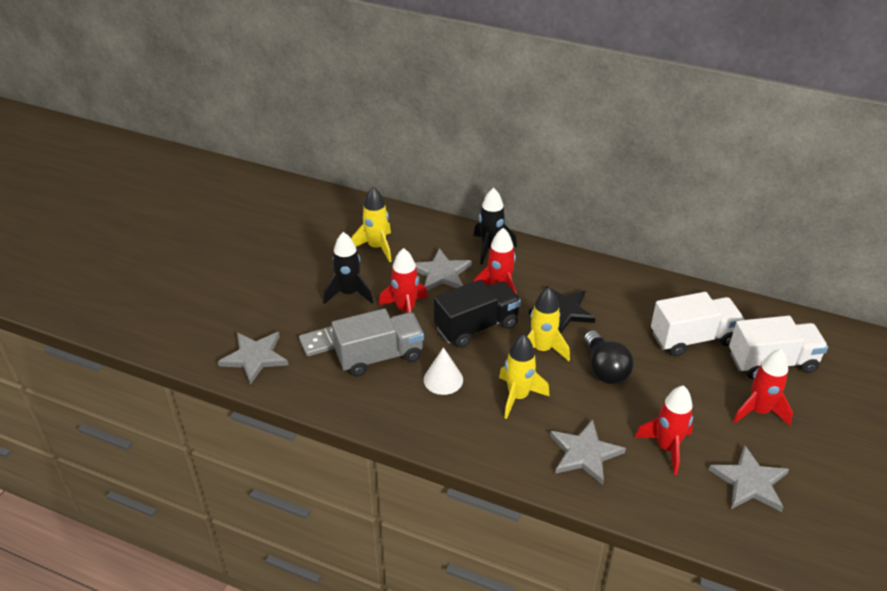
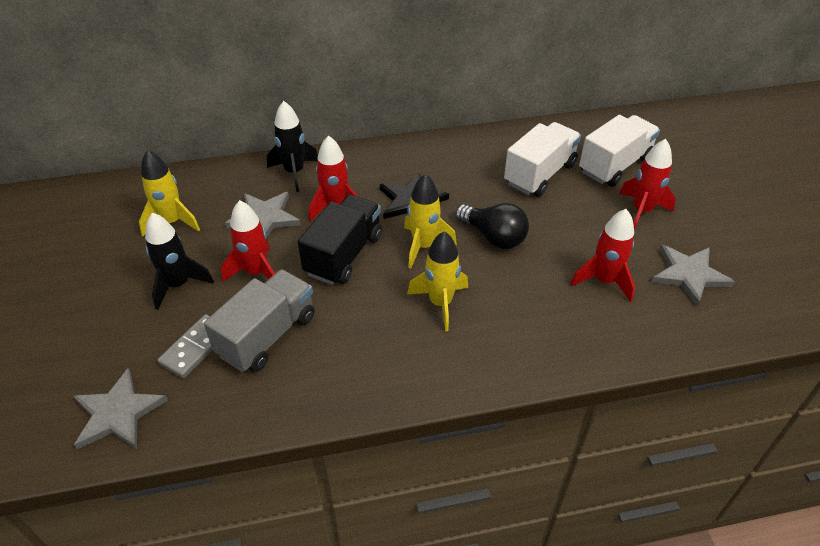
camera: 35 degrees left, 5 degrees up
(443, 379) = (354, 324): white cone -> none
(584, 453) = (544, 325): grey star -> none

